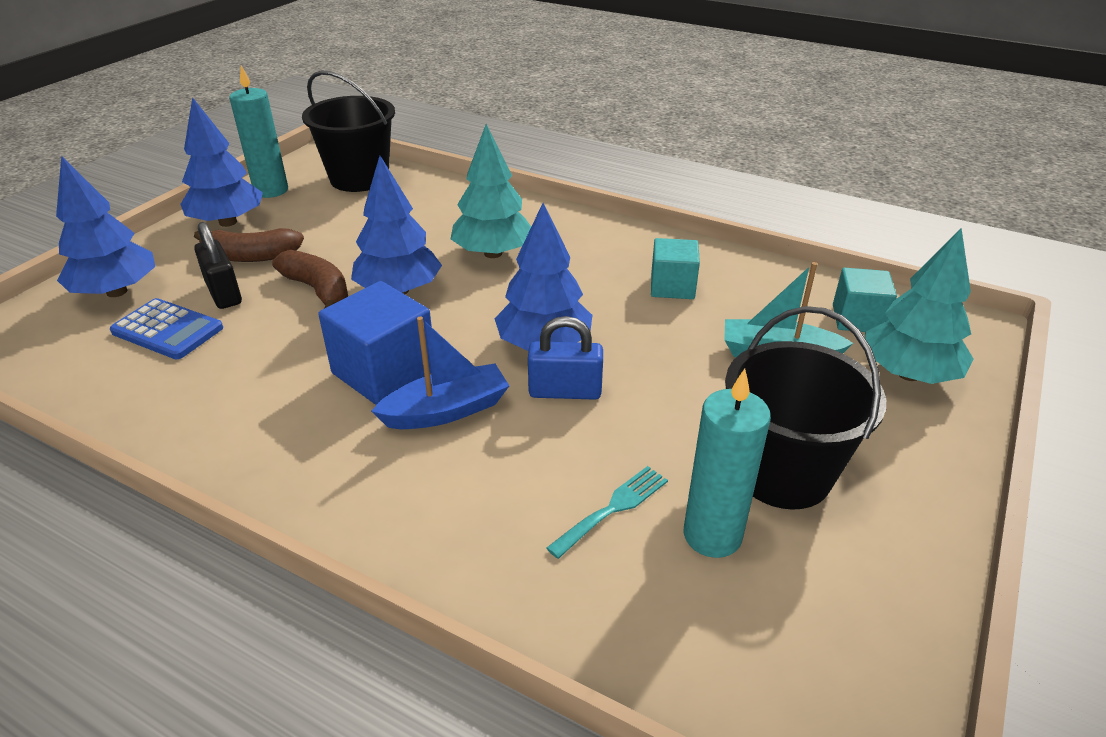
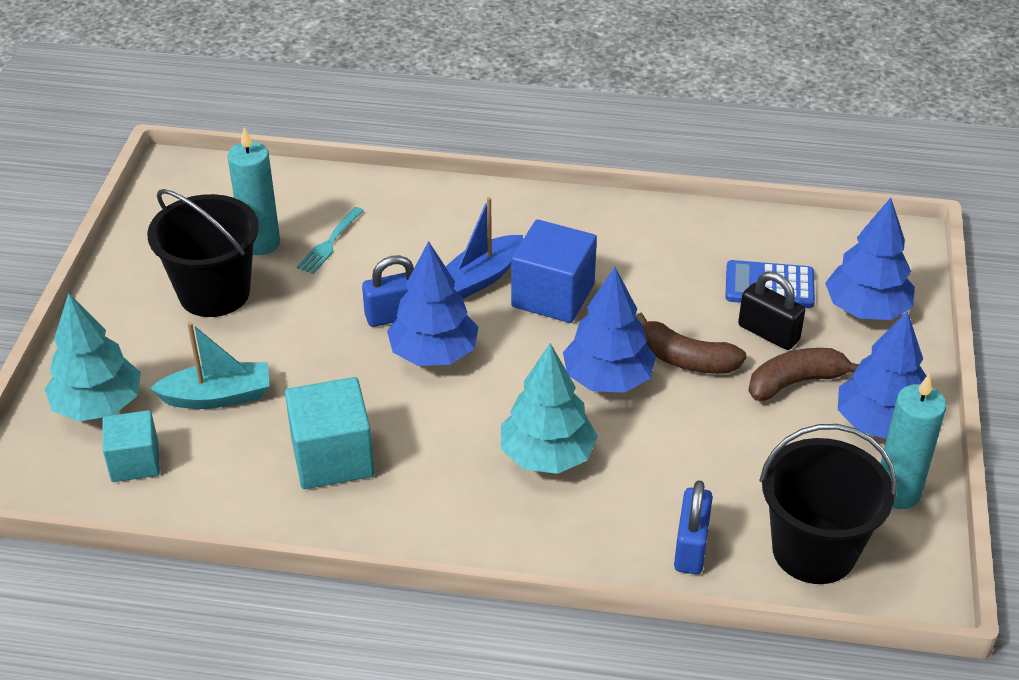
camera: 160 degrees right, 5 degrees up
(434, 193) = (691, 547): none -> blue padlock
(672, 287) = (332, 457): turquoise cube -> turquoise cube, size x1.53

